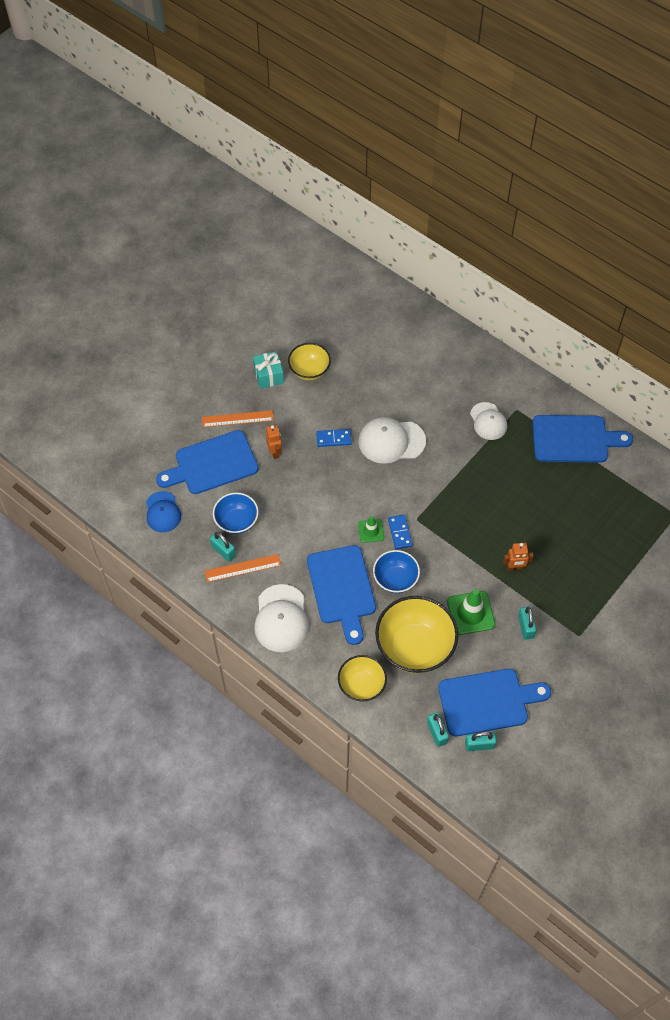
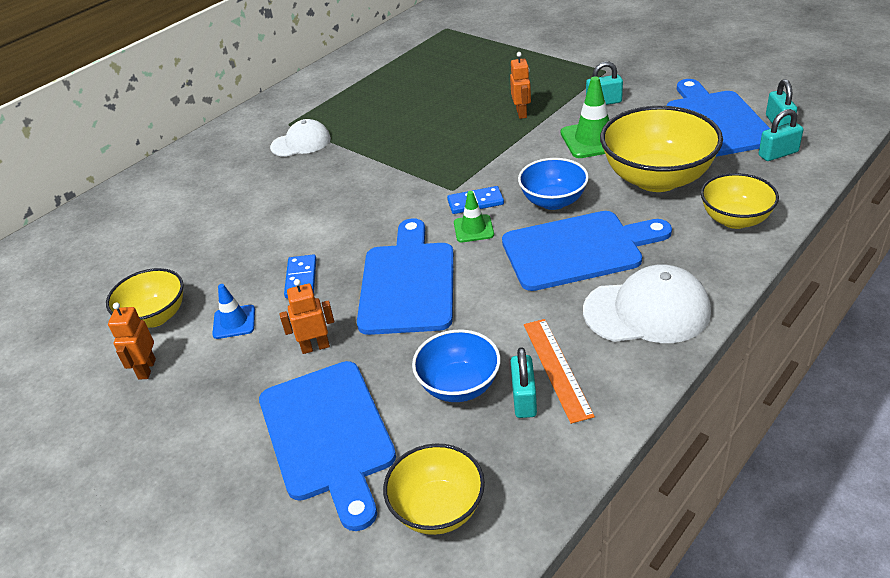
camera: 85 degrees left, 20 degrees down
(163, 512) = (438, 509): blue cap -> yellow bowl
(223, 551) = (524, 399): turquoise padlock -> turquoise padlock turned 45 degrees counterclockwise
(237, 418) = (230, 405): orange ruler -> none
(268, 375) = (146, 369): turquoise gift -> orange robot
(300, 410) = (234, 322): none -> blue traffic cone
(391, 441) = (317, 220): white cap -> none
(574, 439) = (340, 85): blue cutting board -> blue cutting board (408, 283)

